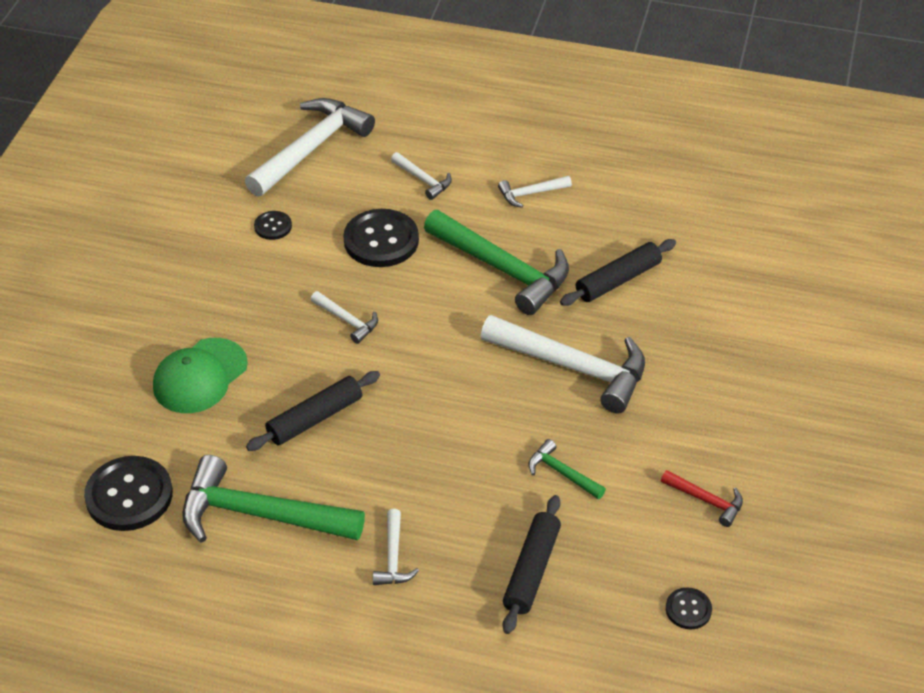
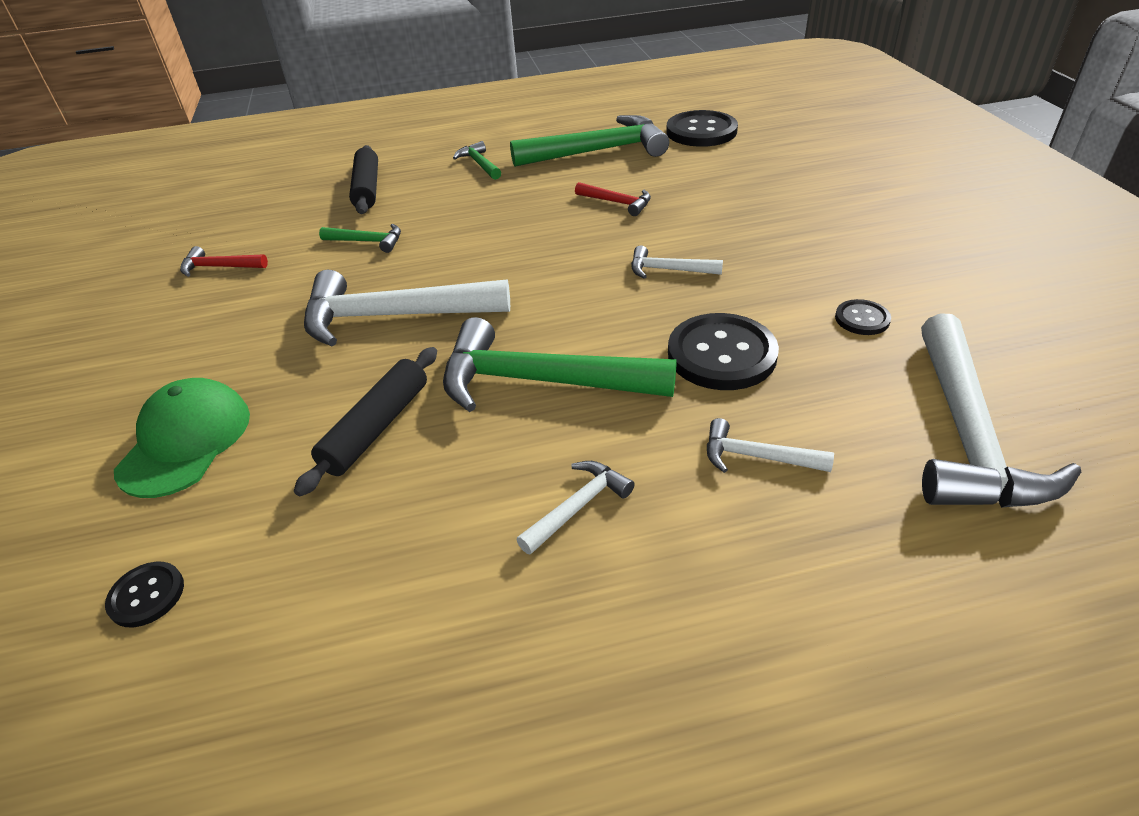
camera: 155 degrees right, 5 degrees down
(200, 376) = (746, 193): green cap -> green cap (185, 441)
(315, 418) = (617, 203): black rolling pin -> red hammer
(393, 557) = (479, 164): white hammer -> green hammer
(688, 609) = (229, 207): black button -> black button (146, 595)

